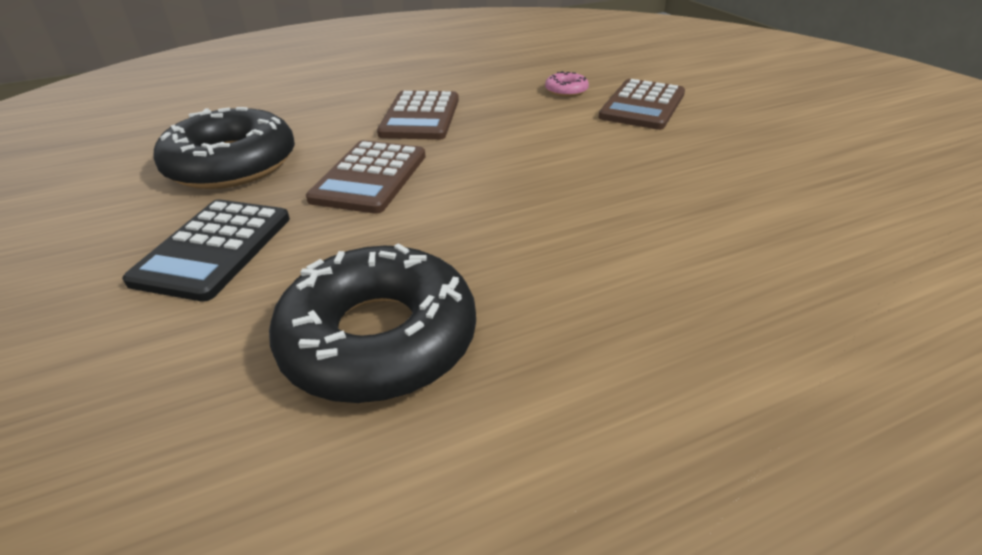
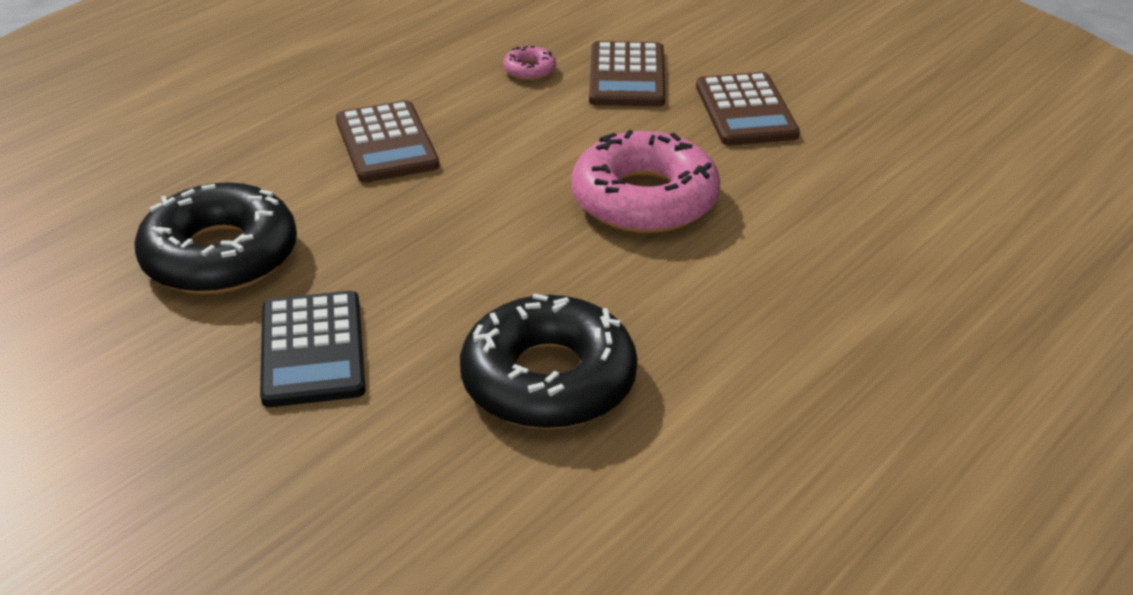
camera: 25 degrees left, 0 degrees up
(370, 177) = (399, 234): brown calculator -> brown calculator (745, 111)
(597, 195) = (644, 199): none -> pink donut

